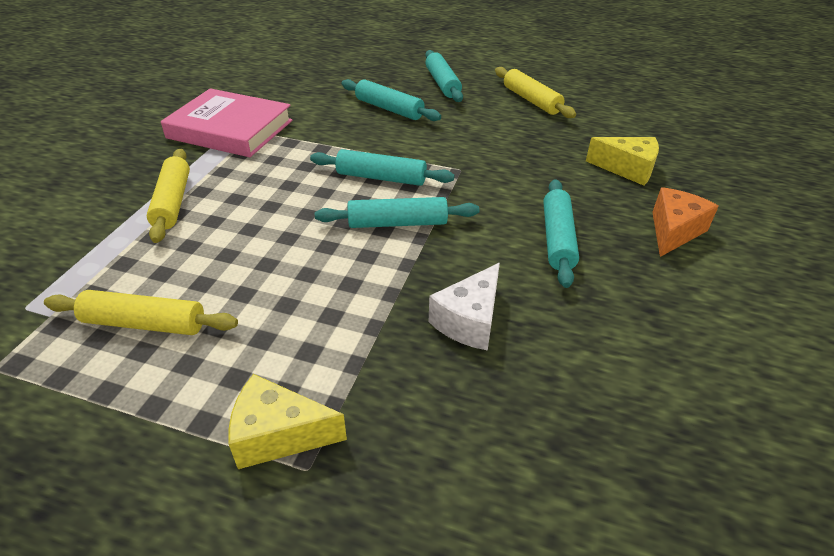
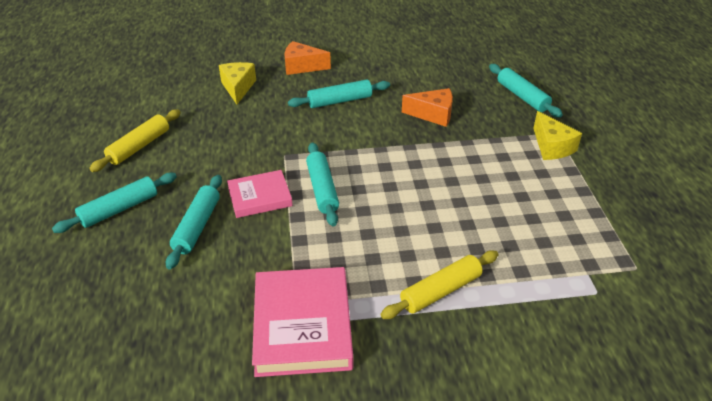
camera: 115 degrees left, 0 degrees up
(144, 323) = (549, 227): yellow rolling pin -> none
(397, 223) = (372, 163): turquoise rolling pin -> turquoise rolling pin (522, 96)
(401, 142) = (260, 197): none -> pink book
(469, 320) = (433, 114): white cheese -> orange cheese

